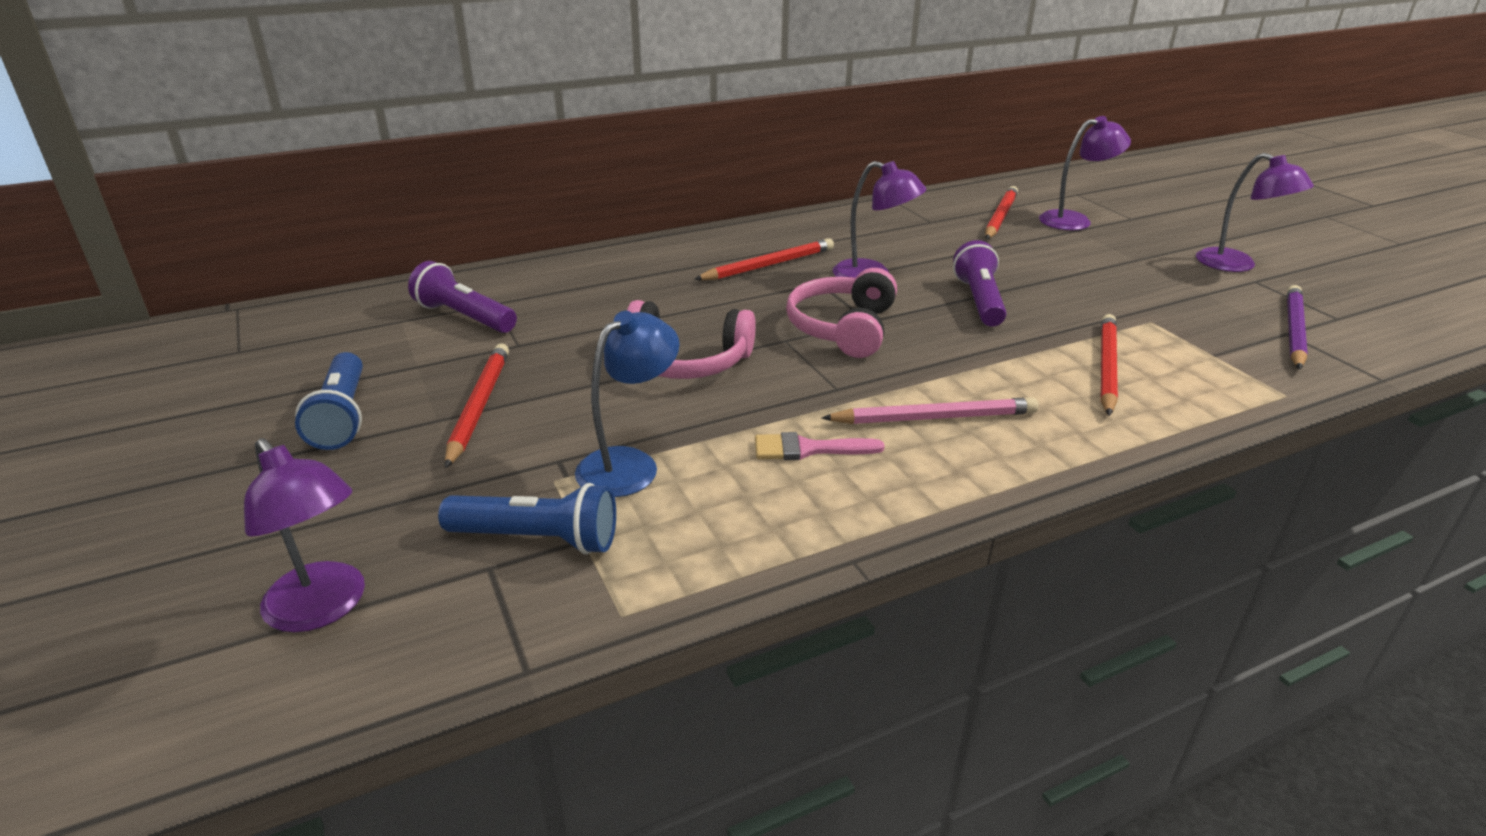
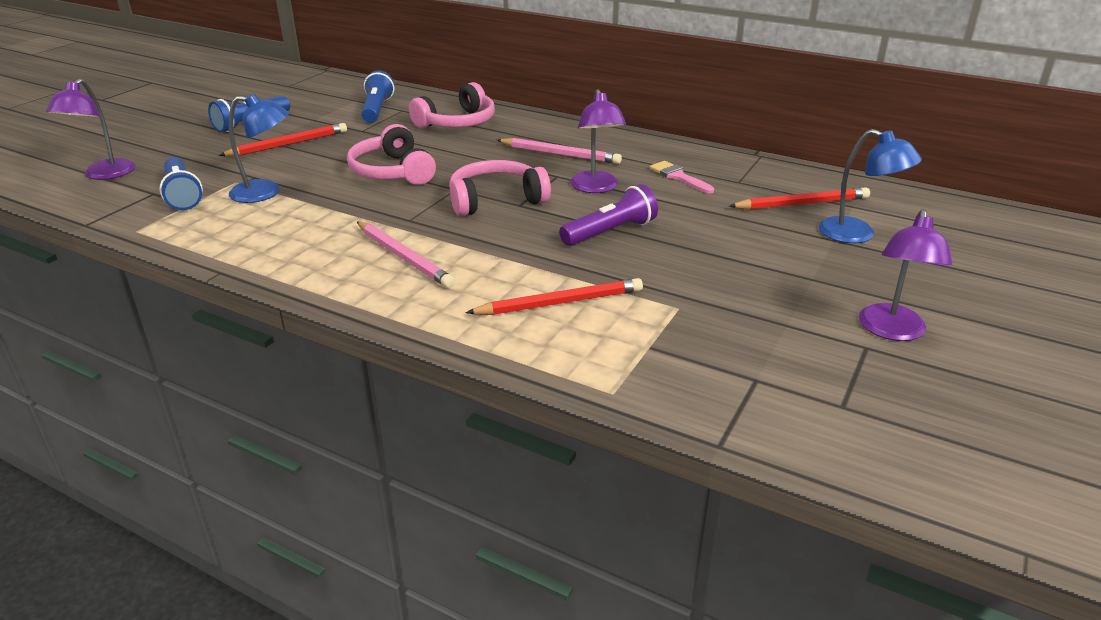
camera: 55 degrees right, 0 degrees up
(464, 317) = (377, 110): purple flashlight -> blue flashlight
(595, 285) = (457, 122): none -> pink headphones
(768, 265) = (560, 154): red pencil -> pink pencil
(808, 449) = (325, 231): pink brush -> pink brush (678, 177)
(1074, 220) = (857, 234): purple lamp -> blue lamp
(1294, 330) = (767, 382): purple pencil -> none

